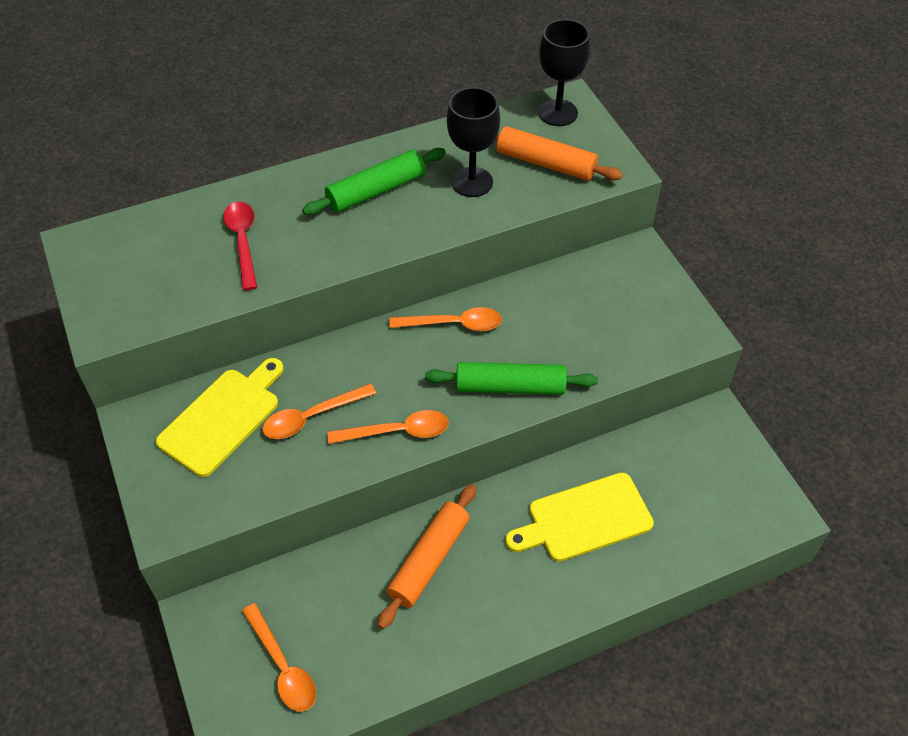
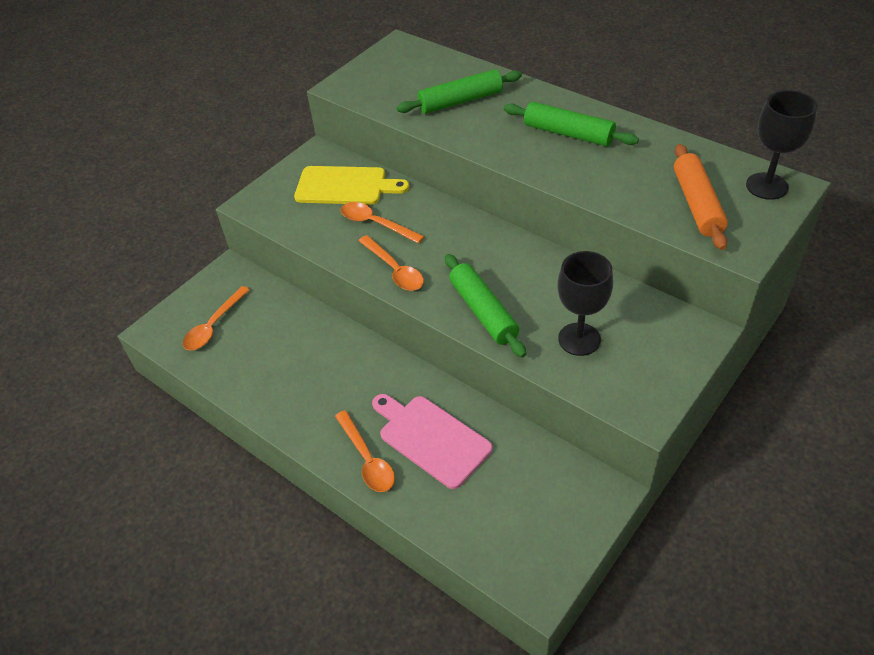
camera: 65 degrees right, 5 degrees down
(243, 242) = (460, 101): red spoon -> green rolling pin
(429, 560) = (335, 361): orange rolling pin -> none
(453, 324) = (516, 254): orange spoon -> orange spoon (367, 459)
(472, 182) = (629, 174): black goblet -> black goblet (579, 339)
(584, 519) = (431, 438): yellow cutting board -> pink cutting board

